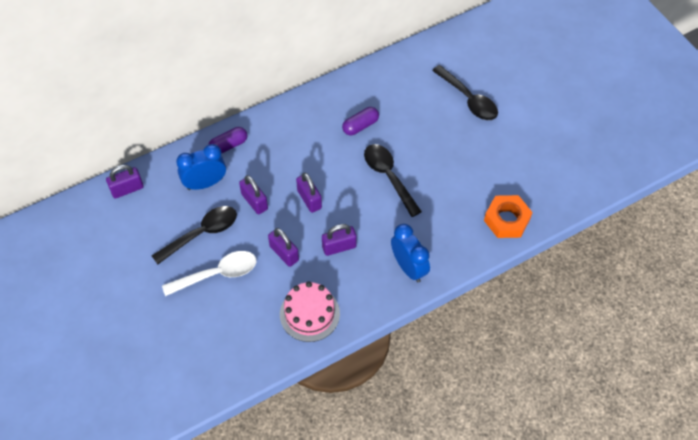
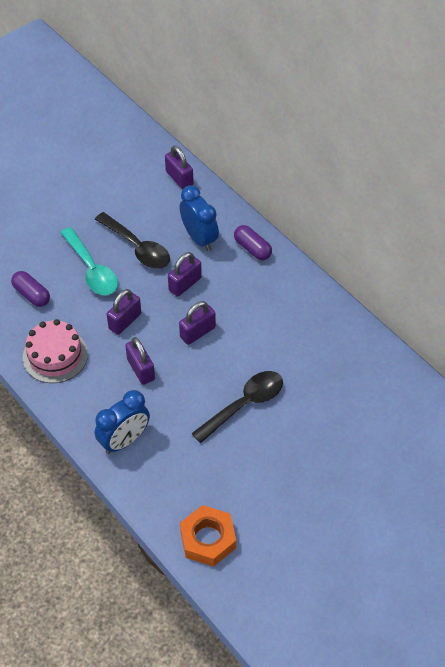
camera: 80 degrees right, 5 degrees down
(217, 274) = (92, 269): white spoon -> turquoise spoon
(360, 126) = (311, 366): purple capsule -> purple capsule (31, 294)
(468, 99) = (384, 478): black spoon -> none

